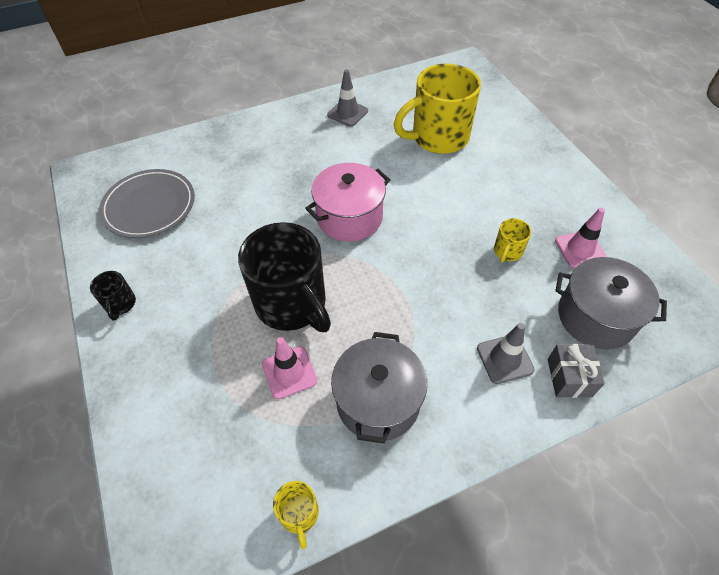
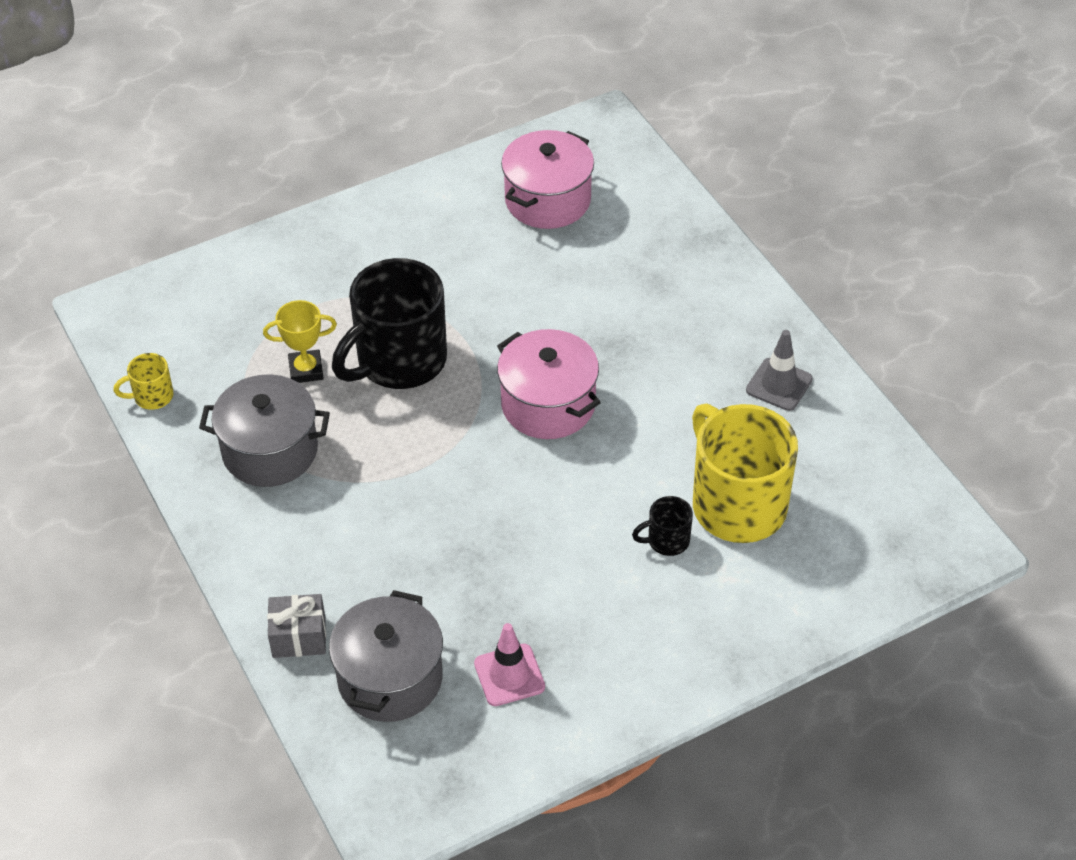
camera: 85 degrees right, 5 degrees down
(120, 304) = (393, 211): black mug -> black mug (667, 541)
(149, 206) = (547, 200): grey plate -> pink pot
(289, 372) = (306, 370): pink traffic cone -> yellow trophy
(504, 359) = (324, 572): grey traffic cone -> none
(507, 251) = (498, 585): yellow mug -> none

